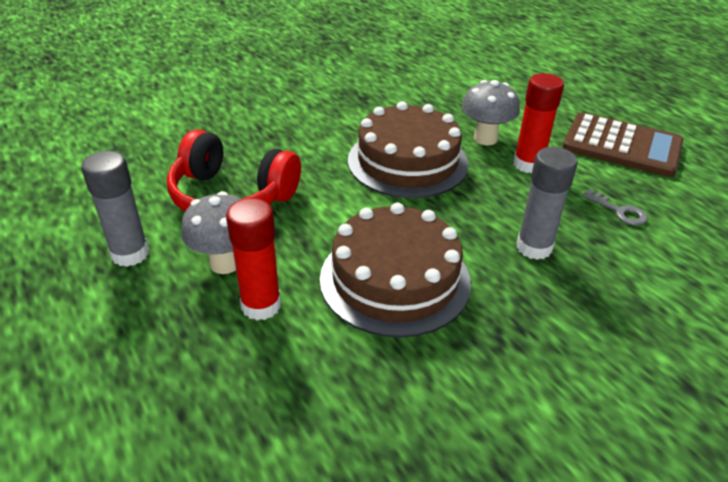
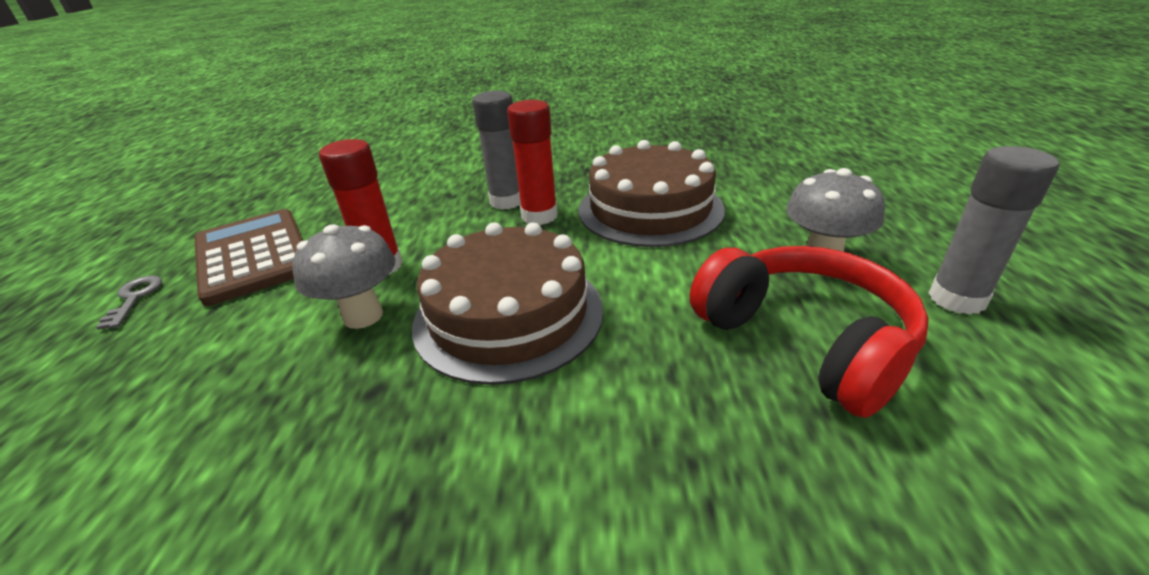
camera: 145 degrees left, 5 degrees down
(261, 305) = (787, 219): red glue stick -> red glue stick (539, 216)
(619, 211) = (393, 206): grey key -> grey key (134, 298)

